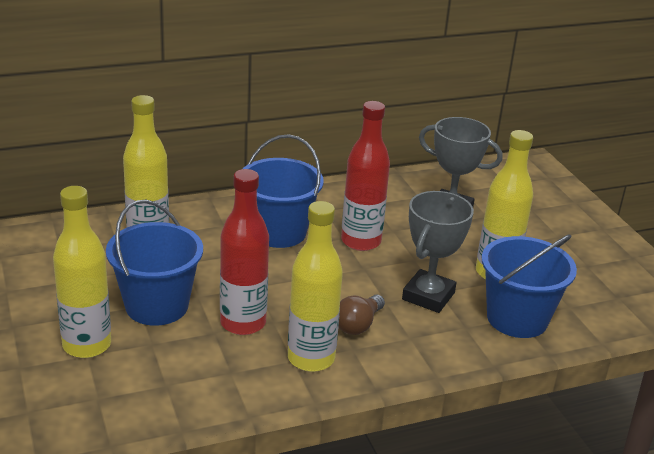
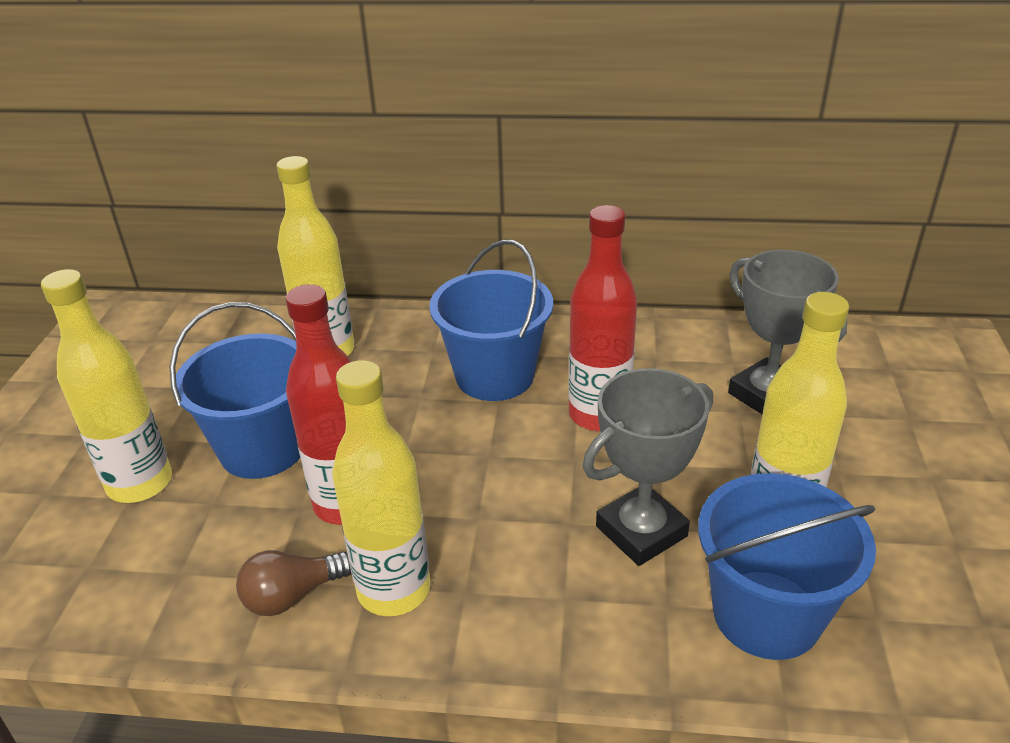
camera: 30 degrees right, 5 degrees up
(358, 325) = (501, 552): brown light bulb -> brown light bulb (292, 595)

